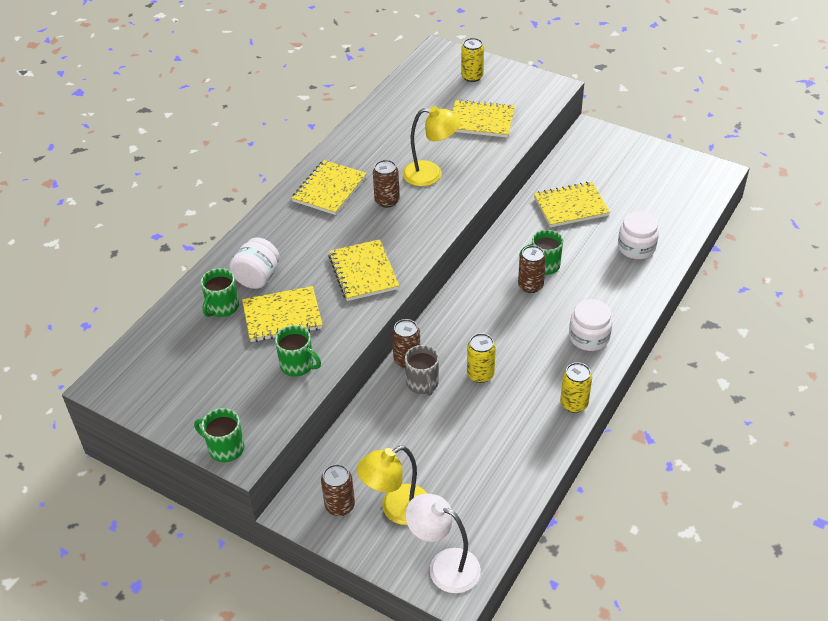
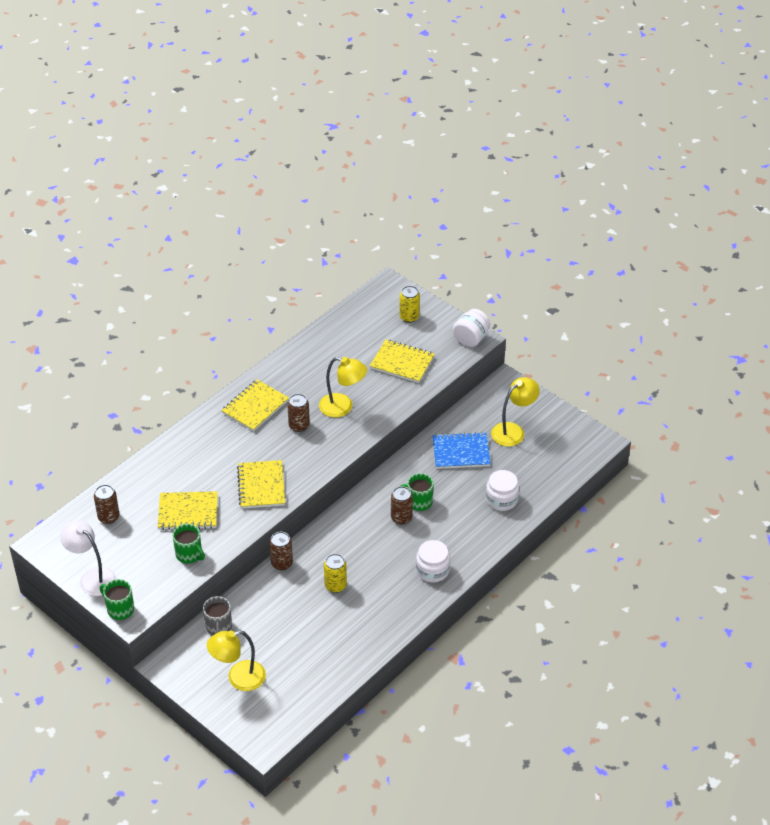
camera: 10 degrees right, 0 degrees up
(222, 307) = (143, 496): green mug -> none
(257, 277) = (177, 476): white jar -> white jar (471, 338)
(340, 506) = (197, 667): brown can -> brown can (108, 517)
(422, 383) = (288, 584): grey mug -> grey mug (218, 627)
(444, 566) = (261, 725): white lamp -> white lamp (92, 577)
(570, 206) = (461, 452): yellow notebook -> blue notebook
(574, 404) = (400, 622): yellow can -> none
(619, 176) = (513, 431): none -> yellow lamp

